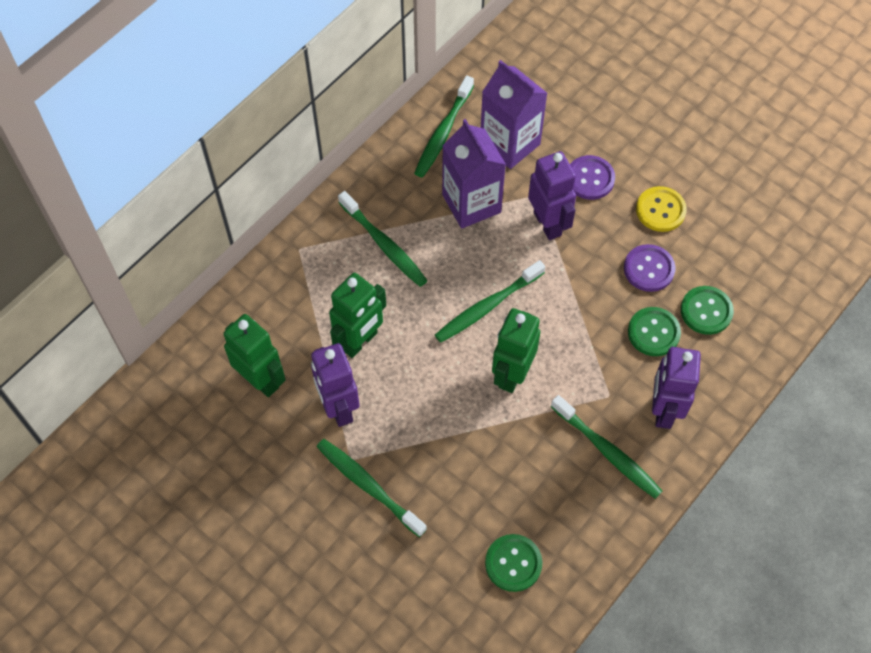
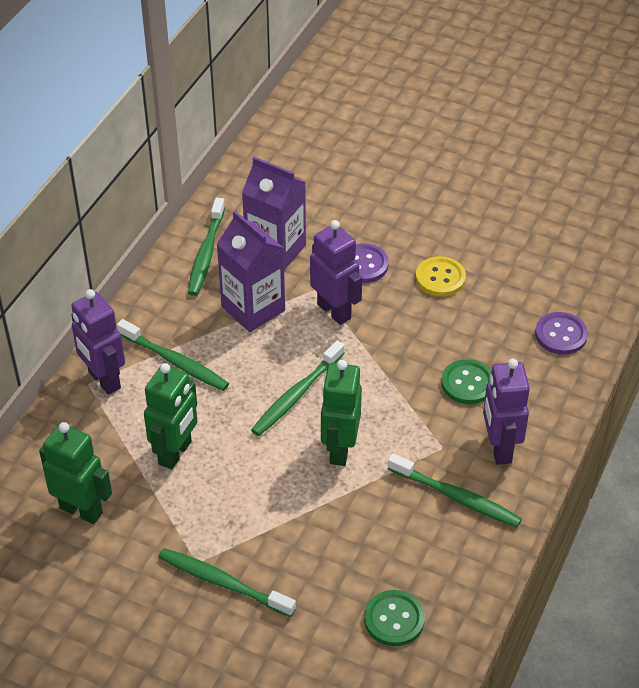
camera: 15 degrees left, 15 degrees down
(338, 408) = (171, 518): purple robot -> purple robot (104, 380)
(649, 269) = (445, 330): purple button -> purple button (561, 335)
(706, 311) = (512, 354): green button -> none

